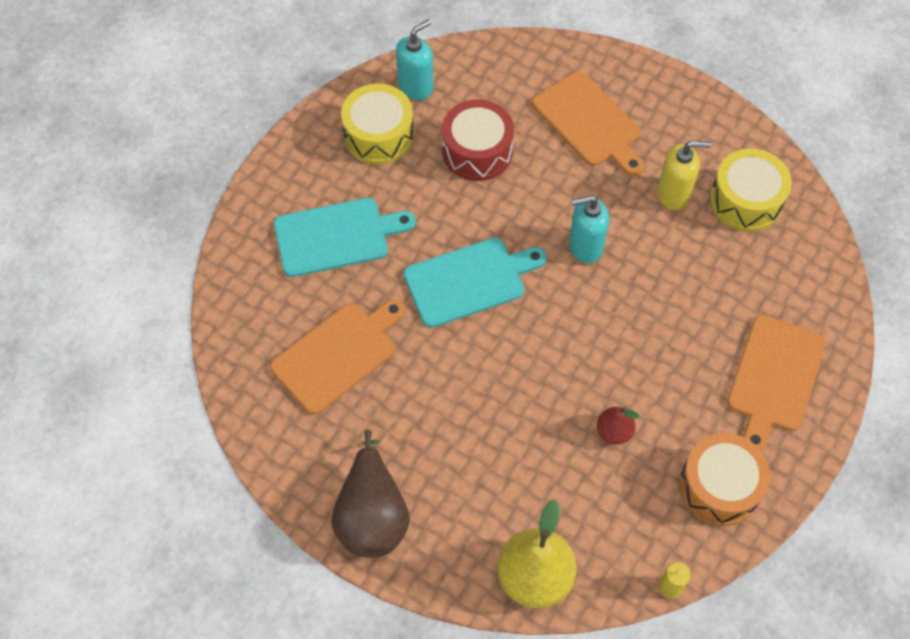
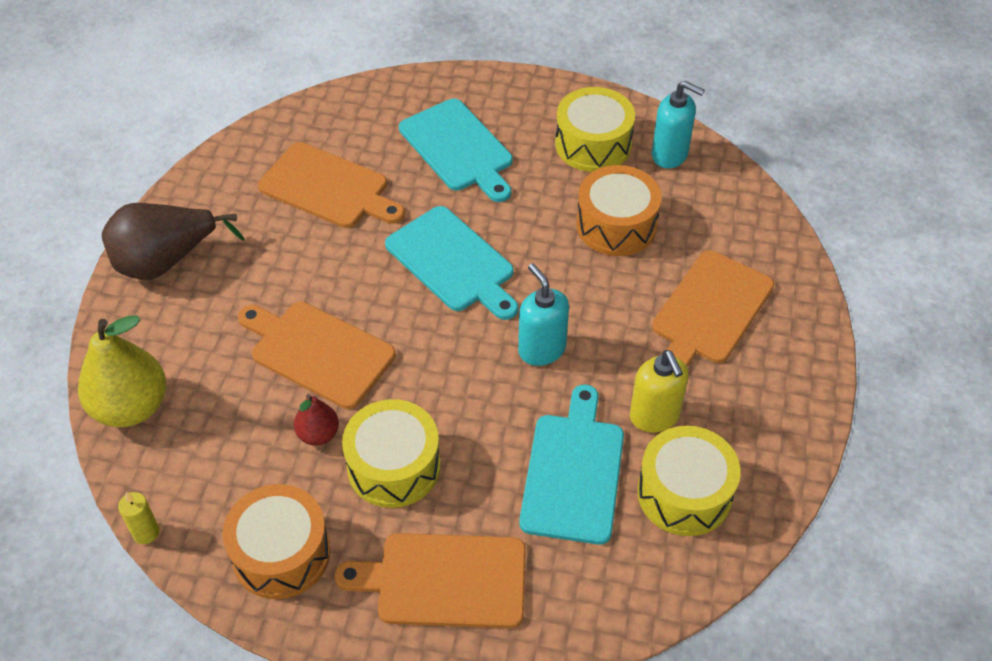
camera: 70 degrees right, 10 degrees down
(477, 151) = (616, 225): red drum -> orange drum
(528, 411) = (318, 352): none -> orange cutting board
(663, 384) = (393, 466): none -> yellow drum
(706, 263) = (573, 472): none -> turquoise cutting board

